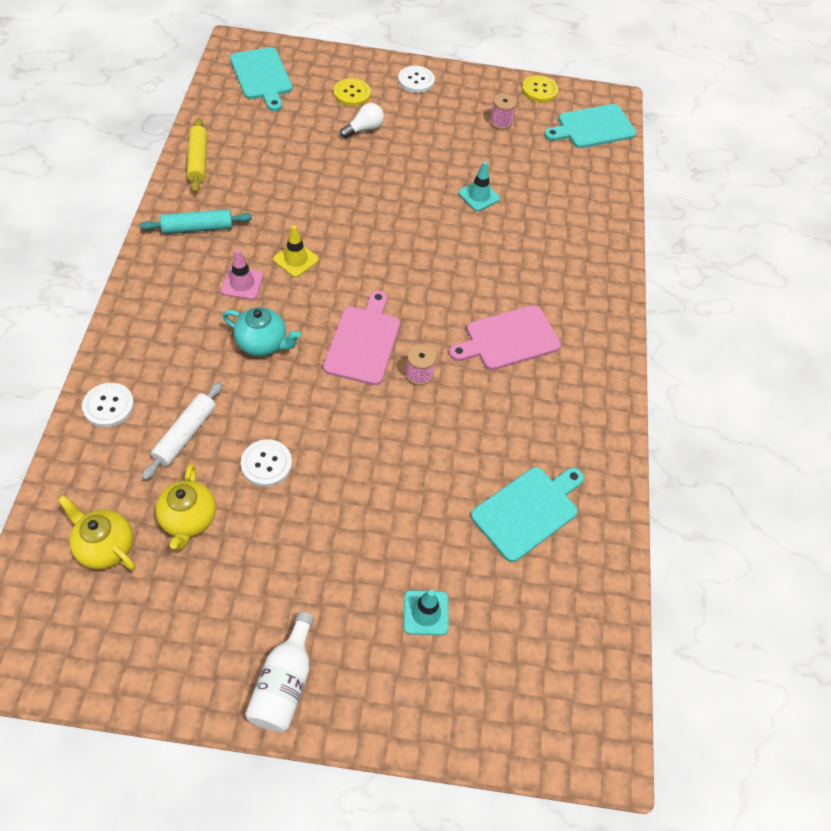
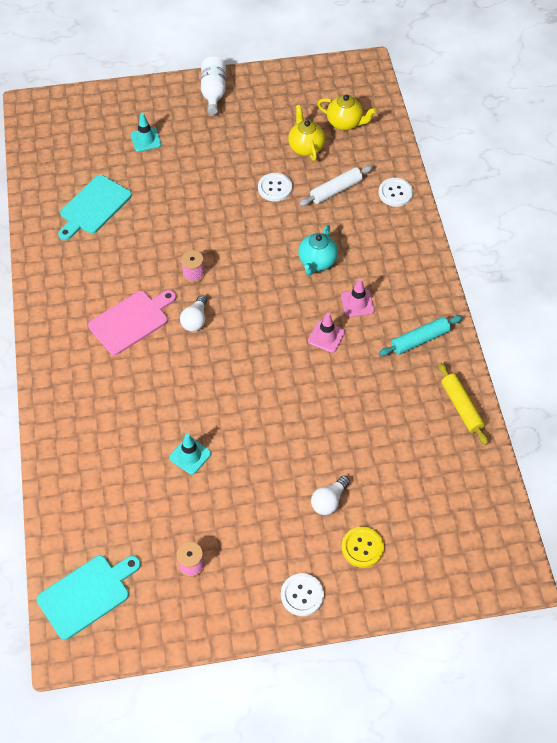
camera: 170 degrees right, 0 degrees up
(185, 434) = (336, 190): white rolling pin -> white rolling pin turned 45 degrees clockwise
(262, 76) = (465, 537): turquoise cutting board -> none
(263, 344) = (317, 262): turquoise teapot -> turquoise teapot turned 75 degrees counterclockwise
(296, 259) = (326, 336): yellow traffic cone -> pink traffic cone
(363, 342) = (243, 285): pink cutting board -> none
(434, 318) = (195, 320): none -> white light bulb
(539, 90) = (158, 634): yellow button -> none

